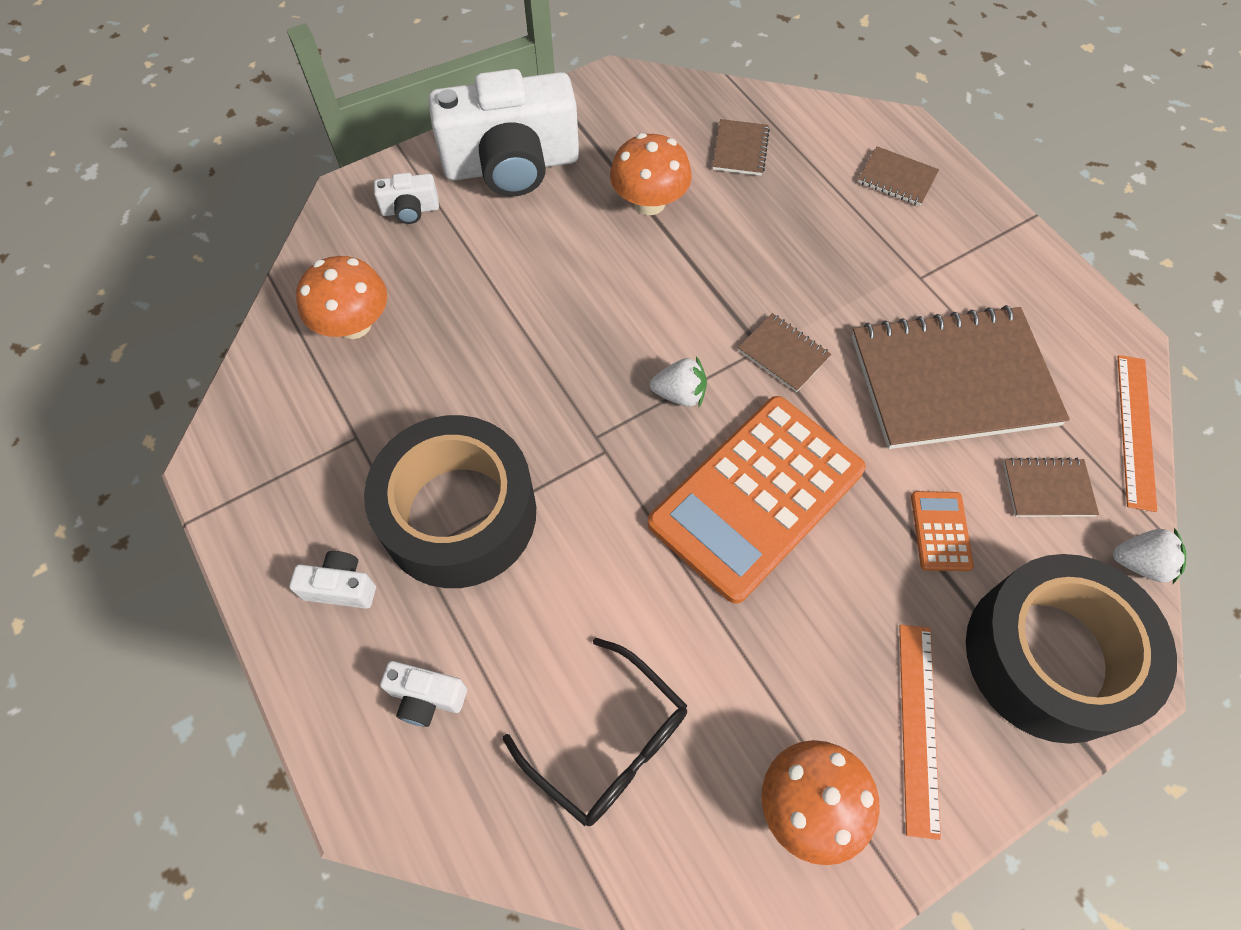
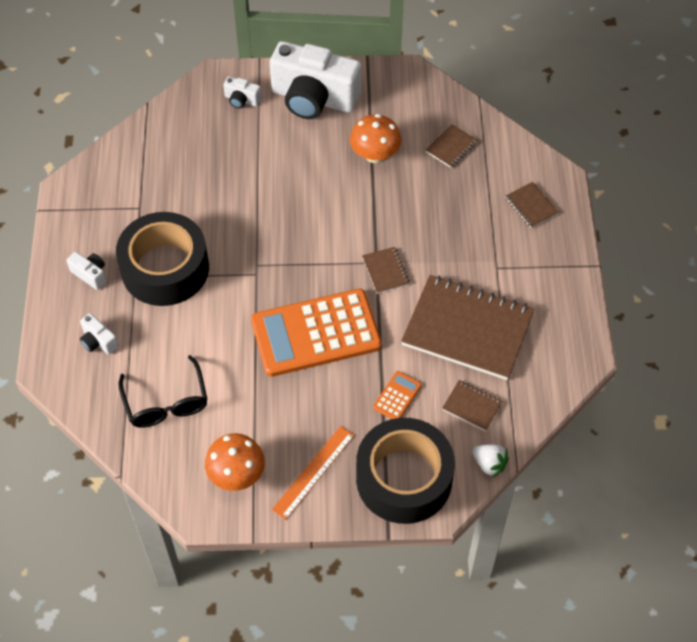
camera: 30 degrees right, 5 degrees down
(354, 324) = (174, 150): orange mushroom -> none
(680, 394) = (315, 265): white strawberry -> none
(1135, 430) = (548, 403): orange ruler -> none

